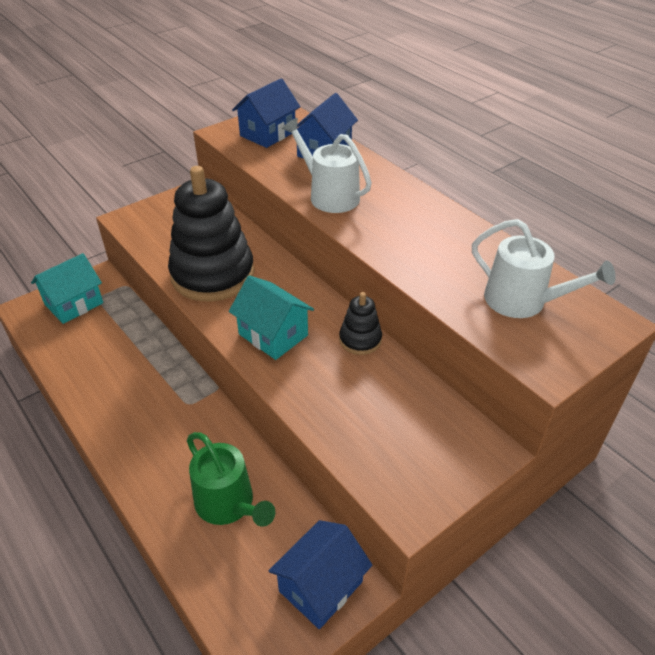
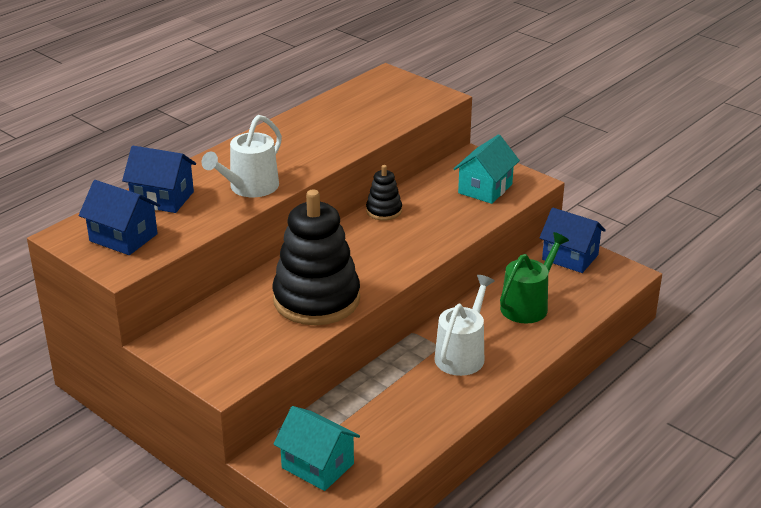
camera: 100 degrees left, 10 degrees down
(273, 335) = (391, 253): turquoise house -> turquoise house (485, 189)
(522, 301) = (376, 103): white watering can -> white watering can (462, 355)

